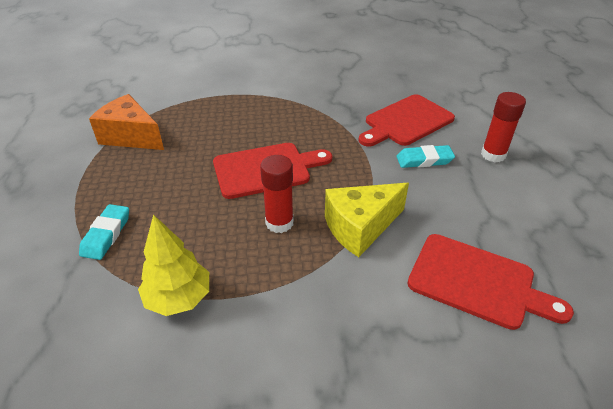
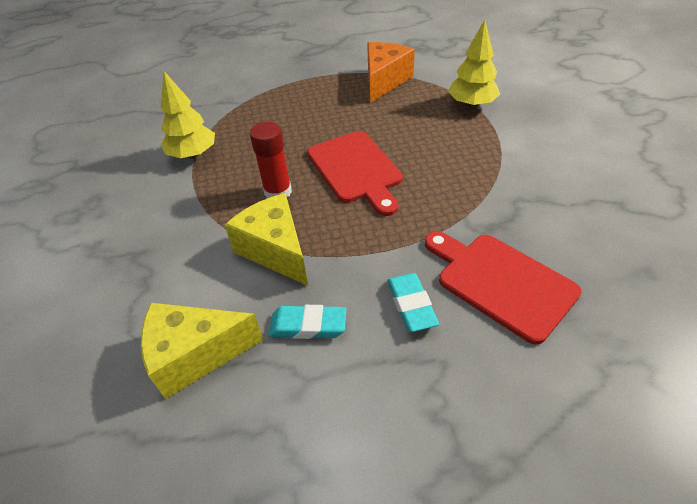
camera: 85 degrees right, 5 degrees up
(106, 235) = (258, 105): turquoise eraser -> turquoise eraser (308, 325)
(205, 97) = (472, 104): none -> yellow tree
(477, 282) = (195, 355): red cutting board -> yellow cheese
(493, 155) = (452, 395): red glue stick -> none

